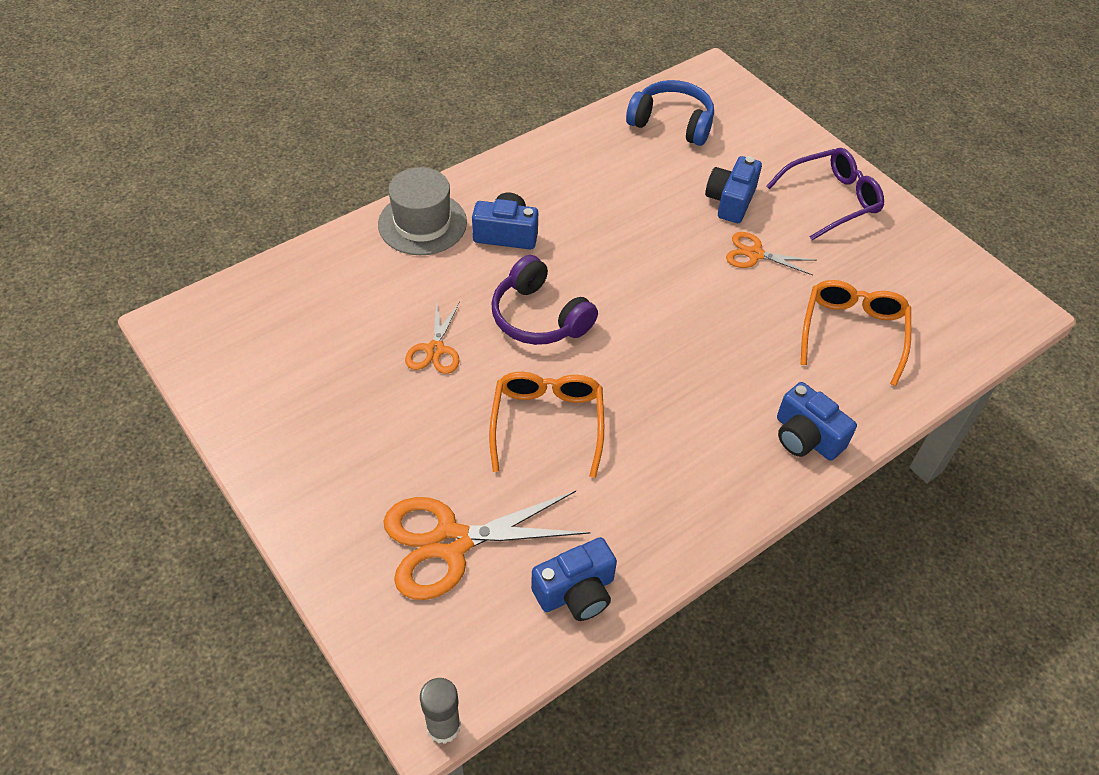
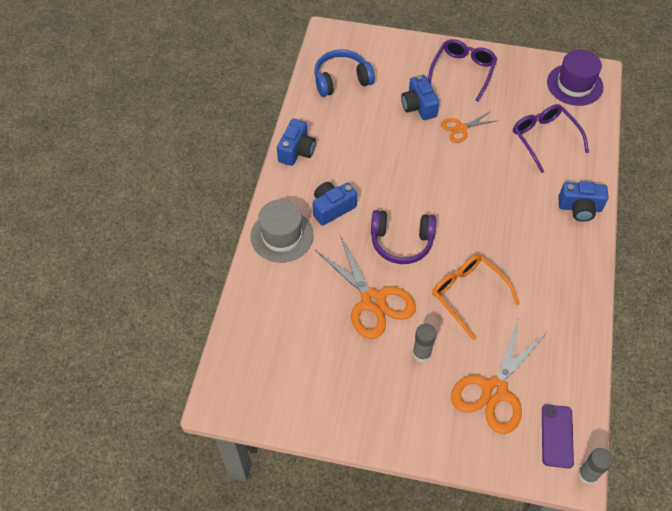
camera: 40 degrees left, 5 degrees up
(420, 440) = (421, 353): none -> grey glue stick
(435, 350) = (373, 301): orange scissors -> orange scissors, size x1.85
(461, 652) = (557, 436): none -> purple phone
(576, 592) = (570, 364): blue camera -> blue camera (296, 151)
(852, 333) = (544, 139): orange glasses -> purple glasses
(970, 303) = (574, 85): none -> purple hat

